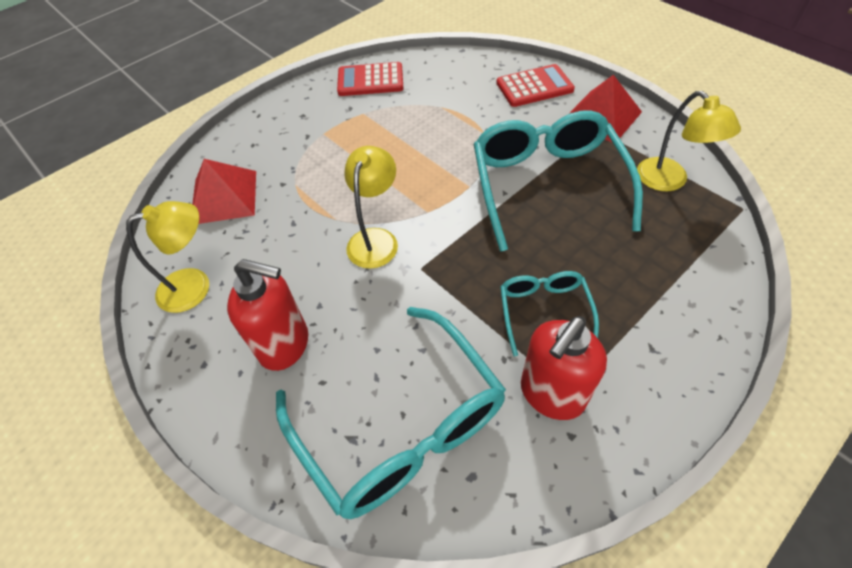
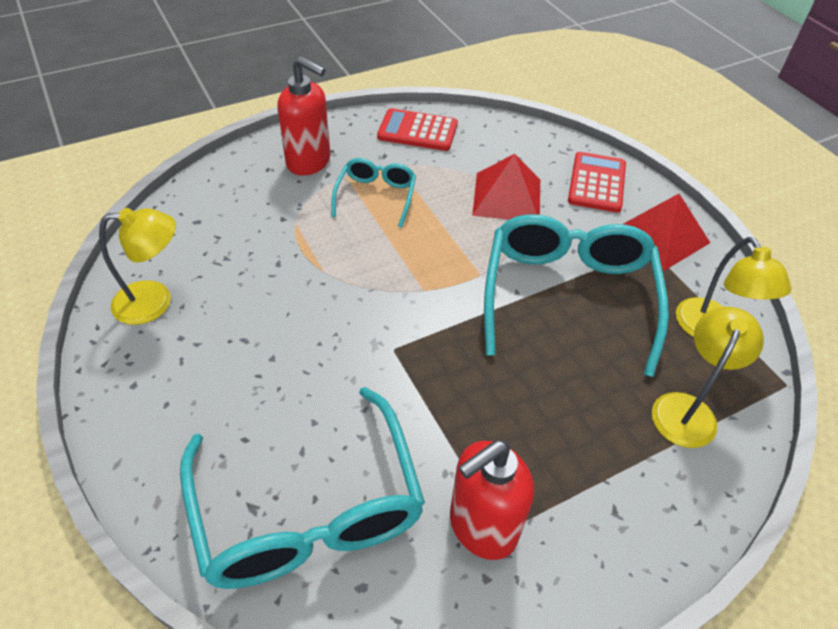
camera: 10 degrees right, 5 degrees down
(223, 197) = (218, 216): red pyramid -> red pyramid (507, 197)
(285, 345) = (221, 389): red soap dispenser -> red soap dispenser (309, 162)
(375, 239) = (357, 304): yellow lamp -> yellow lamp (687, 409)
(534, 86) = (596, 183): red calculator -> red calculator turned 75 degrees counterclockwise
(544, 311) = (509, 434): turquoise glasses -> turquoise glasses (376, 196)

